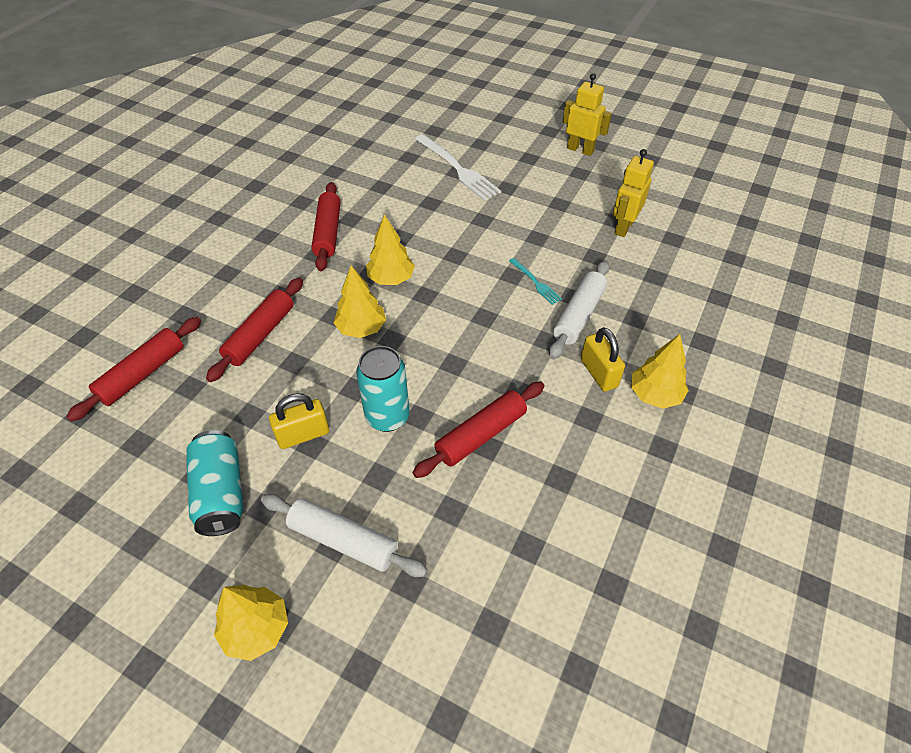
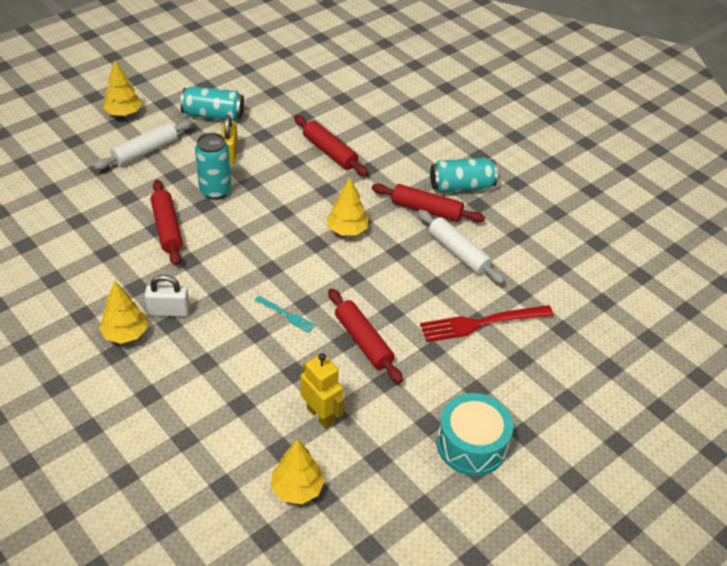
camera: 110 degrees right, 5 degrees down
(143, 374) = (327, 100): red rolling pin -> red rolling pin (363, 341)
(278, 218) = (461, 186): none -> turquoise can
(361, 328) = (303, 200): yellow tree -> yellow tree (297, 488)
(458, 169) = (480, 323): white fork -> red fork
(536, 283) = (287, 315): turquoise fork -> turquoise fork turned 135 degrees counterclockwise
(578, 315) = (233, 326): white rolling pin -> white rolling pin (458, 253)
(580, 150) = (471, 444): yellow robot -> turquoise drum
(598, 373) = (169, 311): yellow padlock -> white padlock

